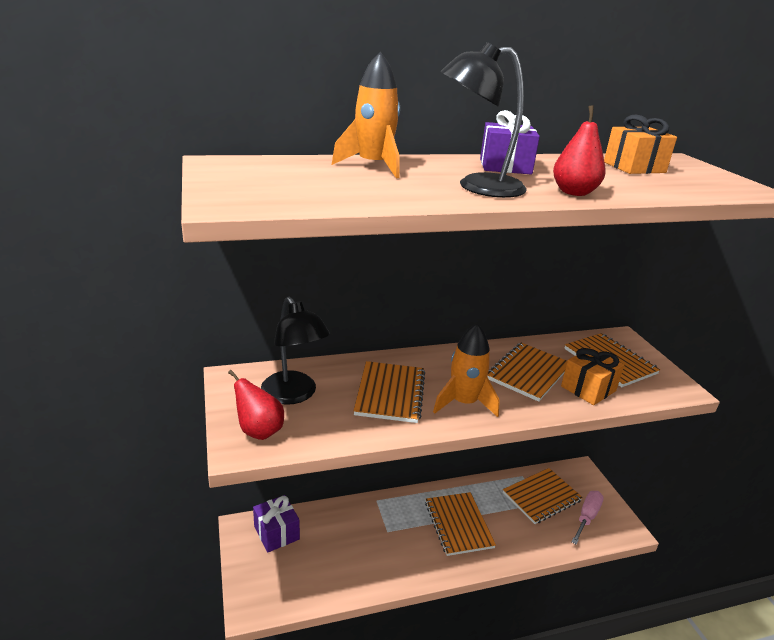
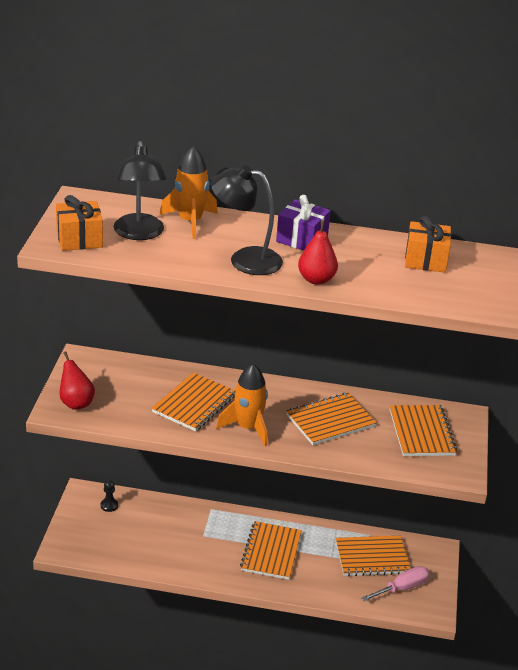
camera: 25 degrees right, 5 degrees up
(276, 533) = (109, 505): purple gift -> black pawn
(294, 395) = (118, 384): black lamp -> black lamp (139, 234)
(588, 388) = (370, 448): orange gift -> orange gift (79, 239)

